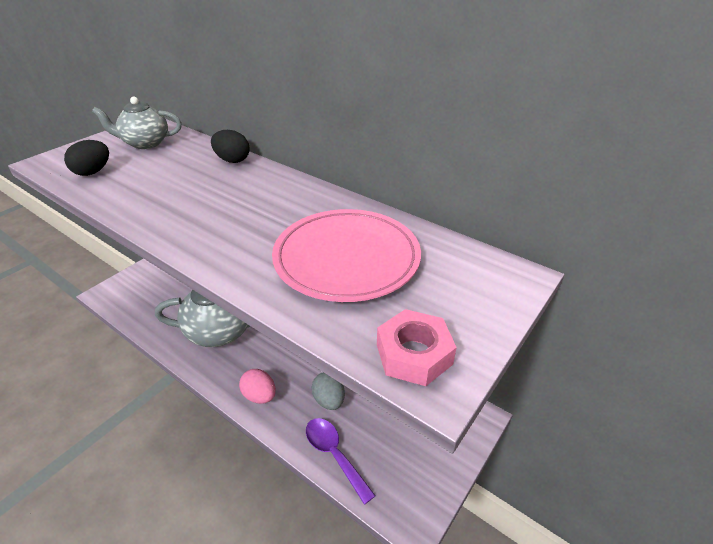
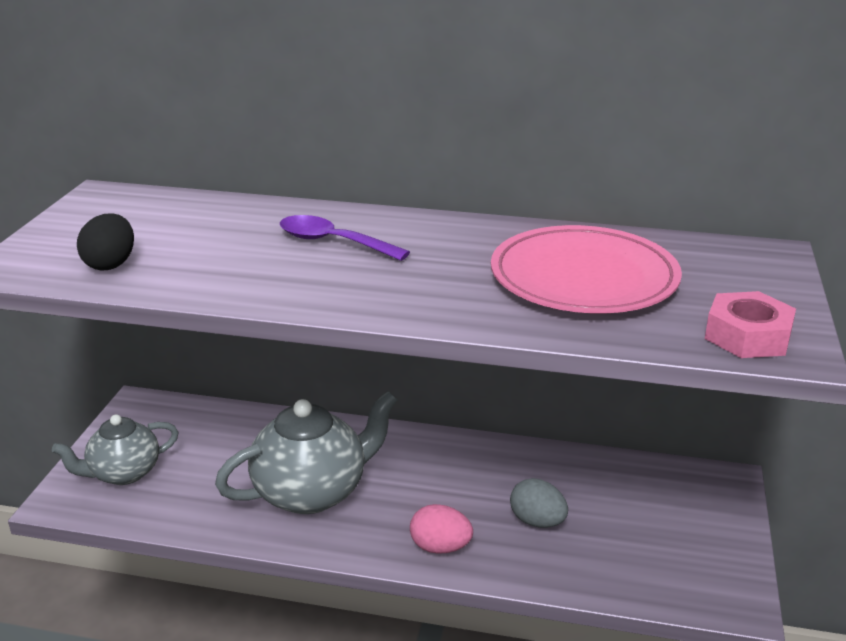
camera: 25 degrees left, 10 degrees down
(145, 143) = (138, 216): grey teapot -> grey teapot (123, 473)
(232, 160) = (303, 212): black egg -> none
(334, 455) = (594, 575): purple spoon -> purple spoon (333, 242)

